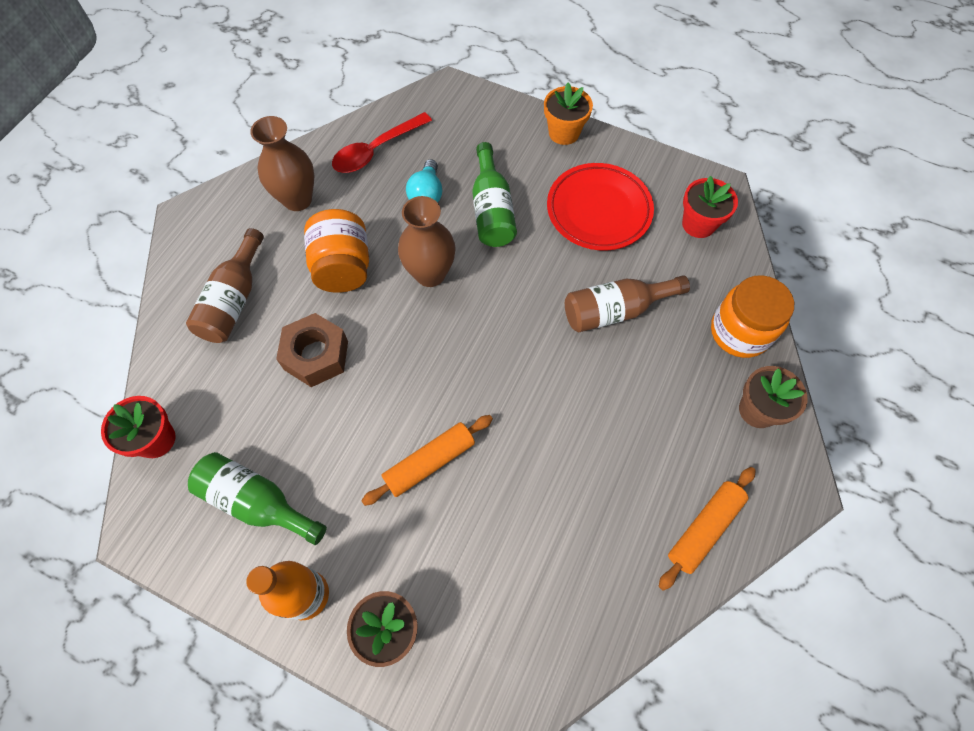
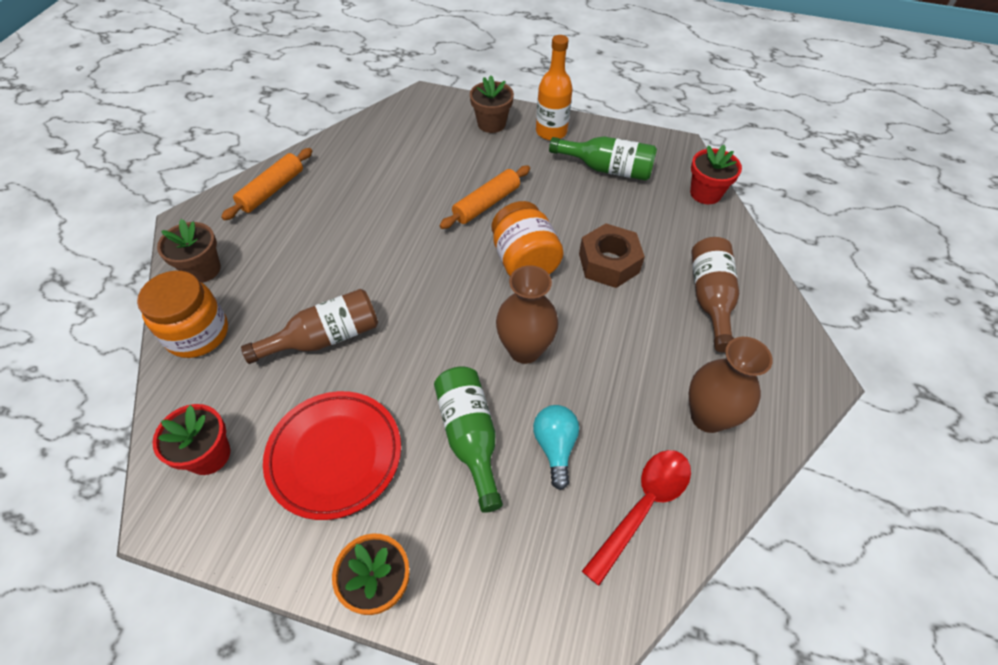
camera: 170 degrees right, 10 degrees down
(343, 267) = (619, 344): orange jar -> orange jar (524, 261)

